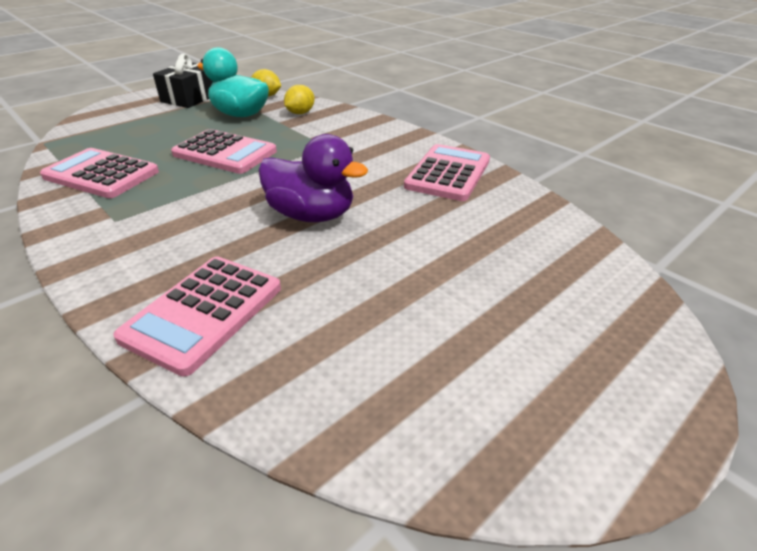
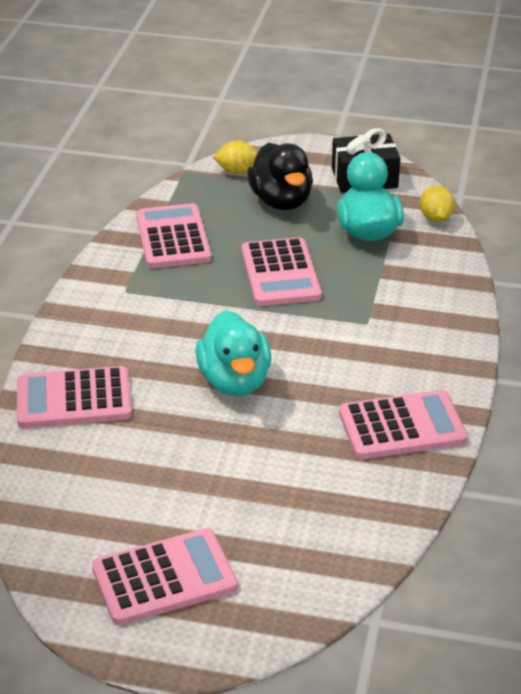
camera: 55 degrees right, 0 degrees up
(154, 126) = (281, 201): none -> black duck
(300, 113) = (421, 265): yellow lemon -> yellow lemon (237, 171)
(311, 215) = (234, 381): purple duck -> turquoise duck
(541, 365) = (164, 578): none -> pink calculator

